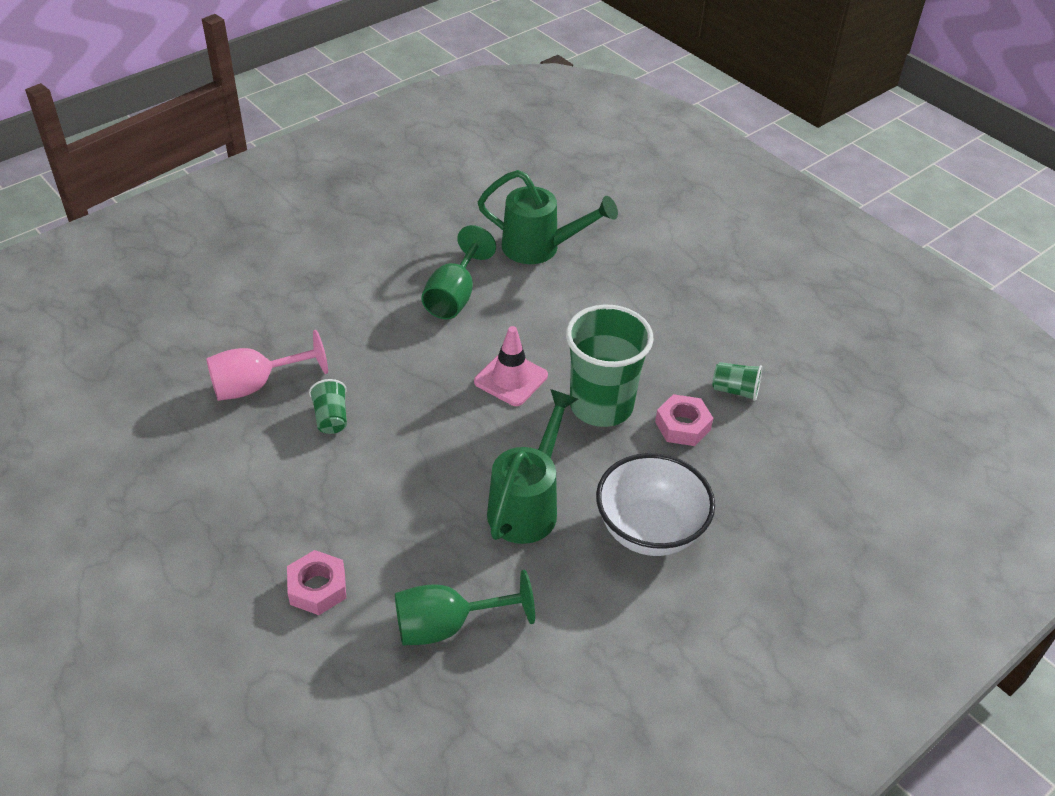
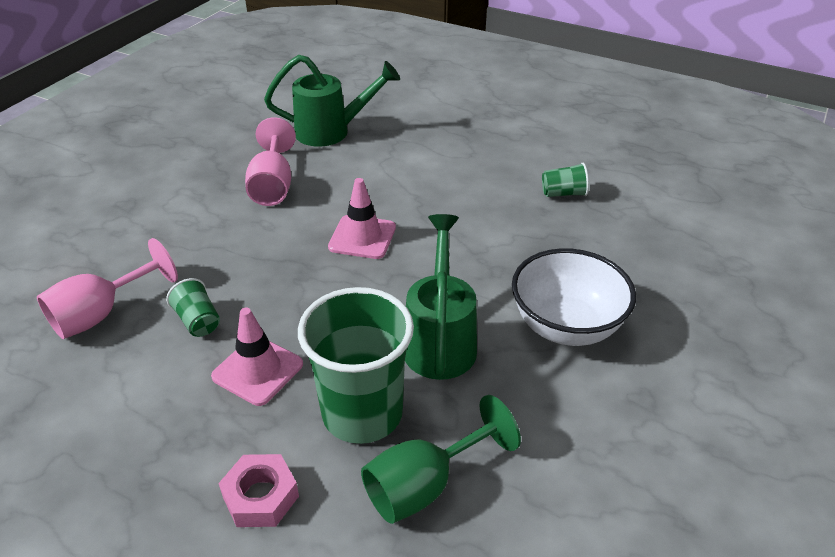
camera: 20 degrees left, 5 degrees down
(360, 480) = (257, 370): none -> pink traffic cone
(454, 296) = (272, 186): green goblet -> pink goblet
(601, 405) = (457, 236): green cup -> green cup (362, 413)
(682, 426) = (538, 232): pink nut -> none

